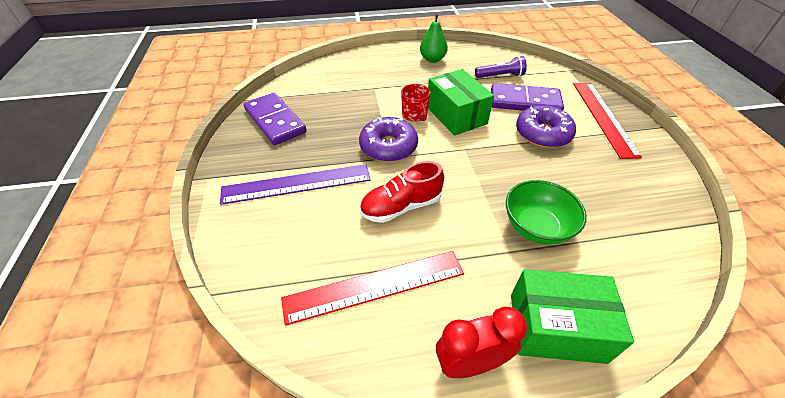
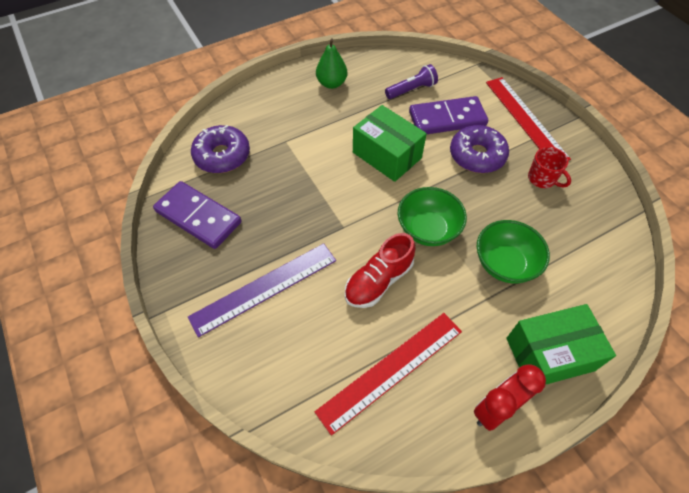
camera: 20 degrees left, 10 degrees up
(388, 147) = (336, 215): purple donut -> purple donut (222, 156)
(415, 115) = (345, 166): red mug -> red mug (542, 179)
(468, 178) = (428, 229): none -> green bowl

